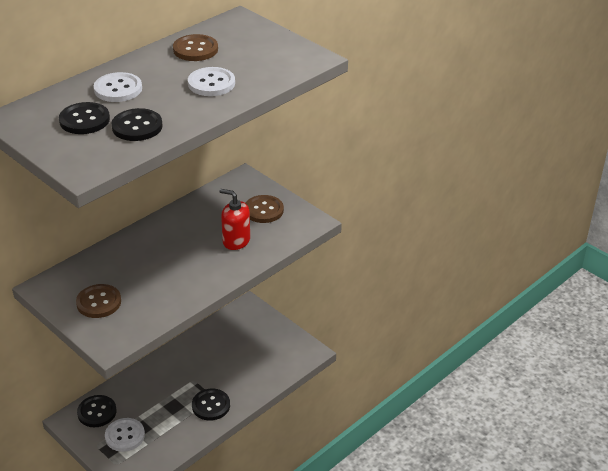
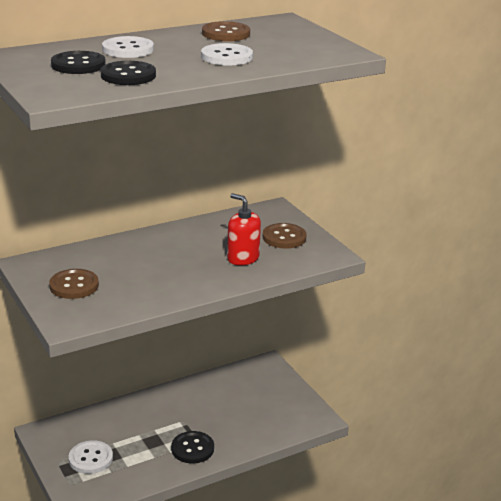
camera: 15 degrees right, 10 degrees down
(97, 412) = (71, 430): black button -> none

